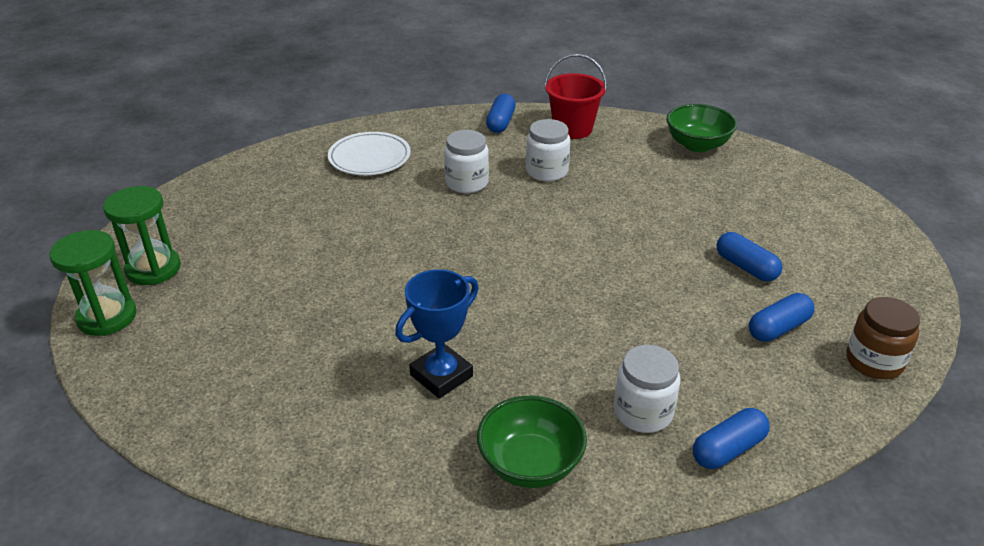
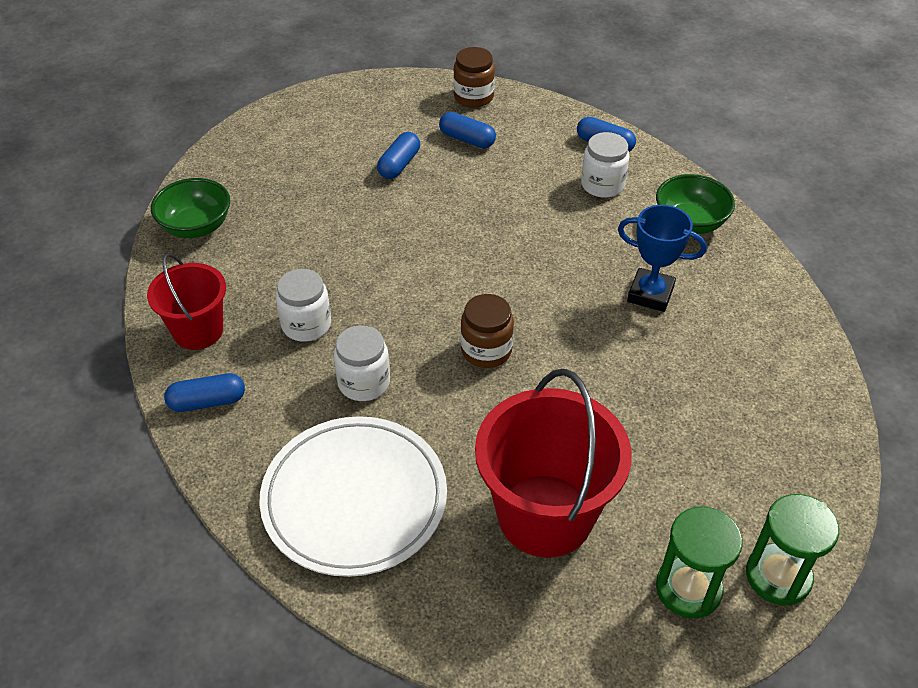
camera: 115 degrees left, 10 degrees up
(277, 227) = (545, 515): none -> red bucket
(369, 158) = (354, 499): white plate -> white plate, size x1.63
(452, 247) = (486, 350): none -> brown jar

